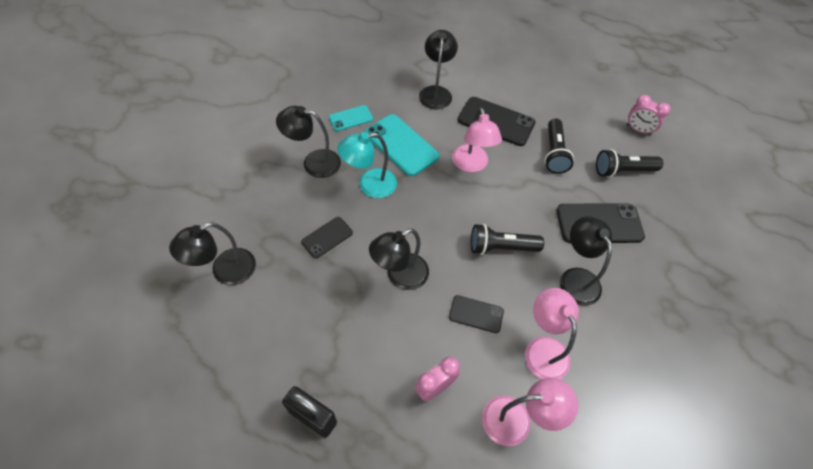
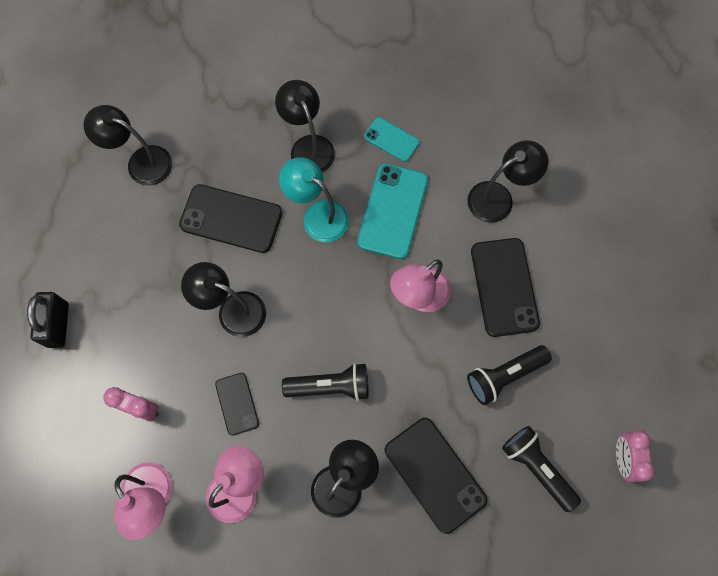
camera: 60 degrees right, 15 degrees up
(327, 237) = (231, 219): black phone -> black phone, size x1.77
(501, 247) = (330, 386): black flashlight -> black flashlight turned 120 degrees clockwise

